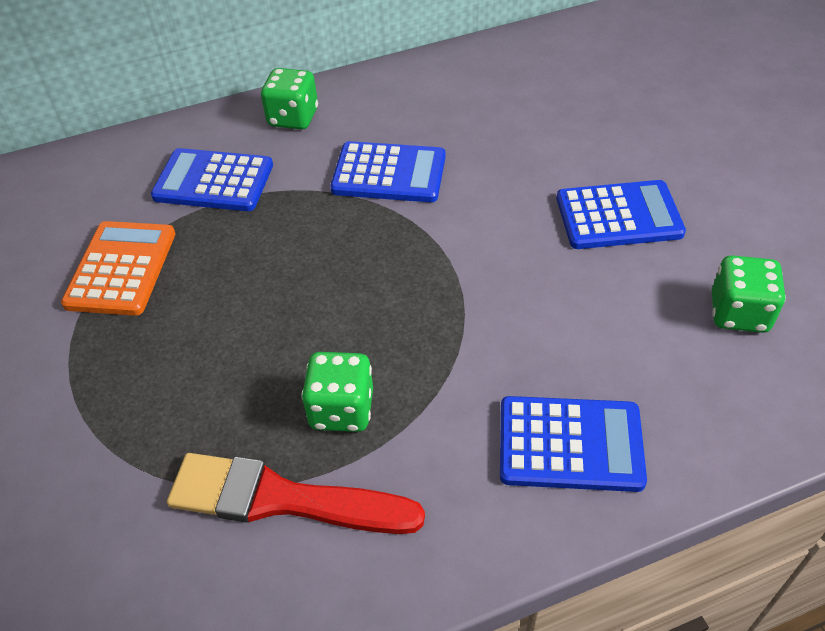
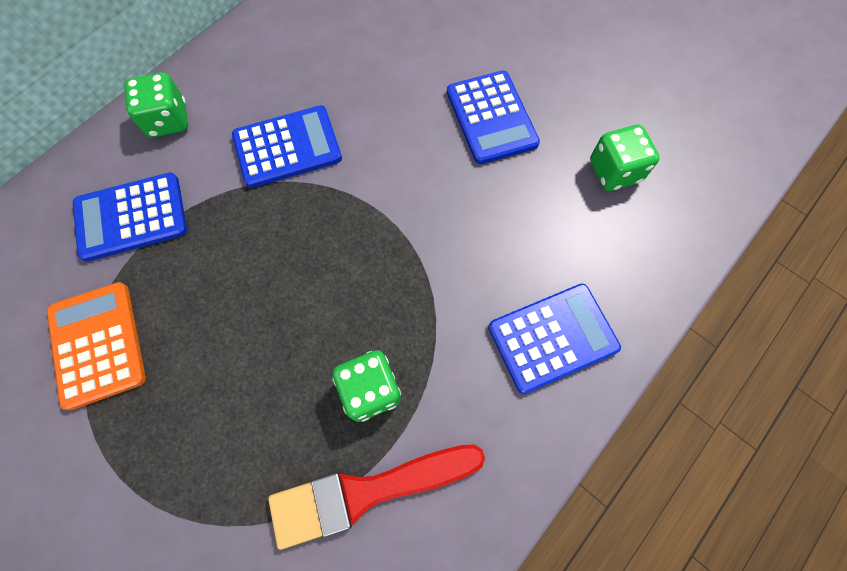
camera: 30 degrees left, 20 degrees up
(618, 216) = (491, 118): blue calculator -> blue calculator turned 105 degrees clockwise

